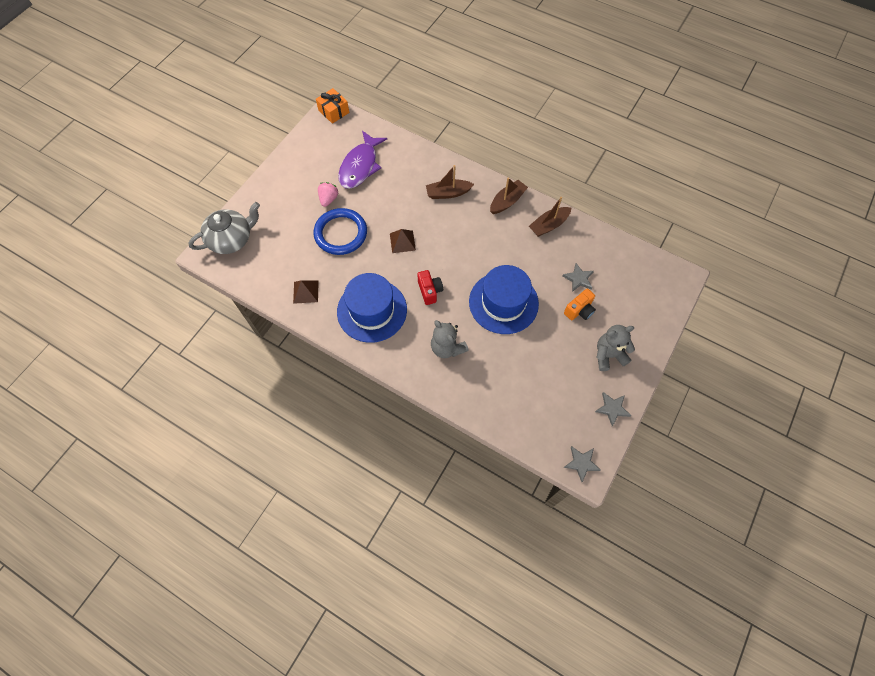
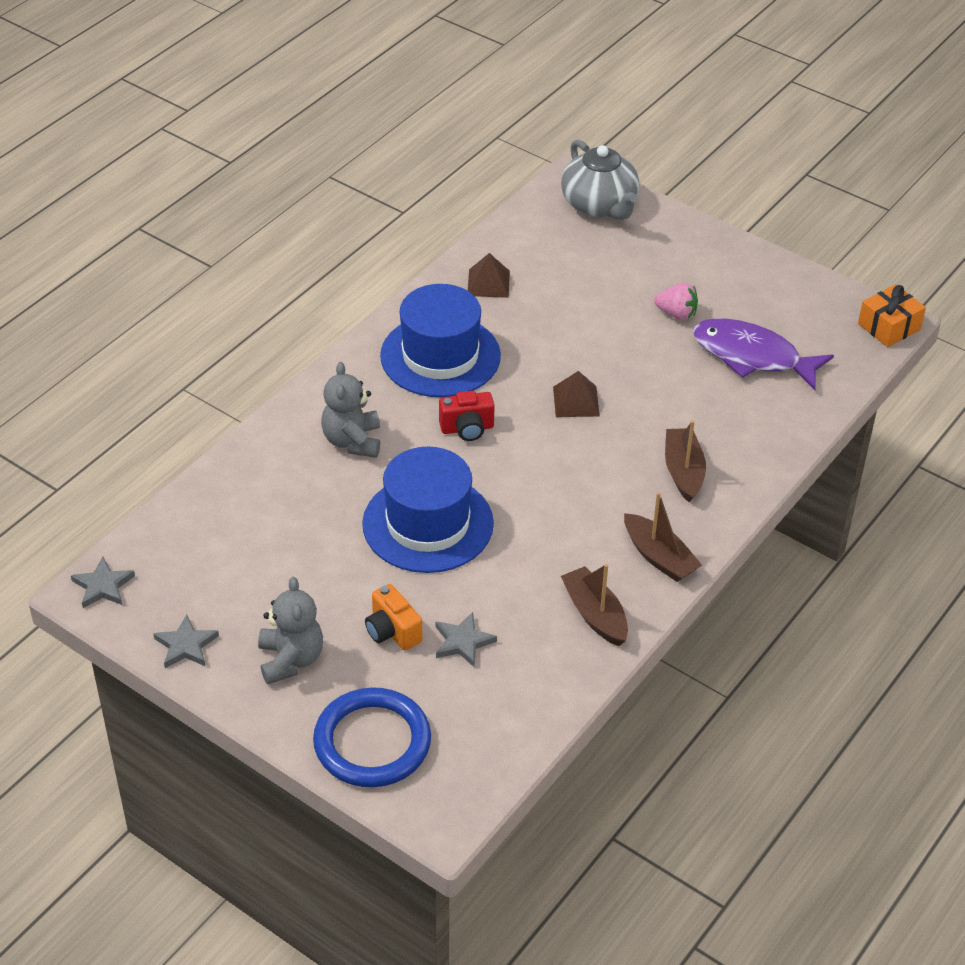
camera: 95 degrees right, 20 degrees down
(341, 233) = (600, 326): blue ring -> blue ring (372, 742)
(447, 347) = (352, 441): grey teddy bear -> grey teddy bear turned 60 degrees counterclockwise

